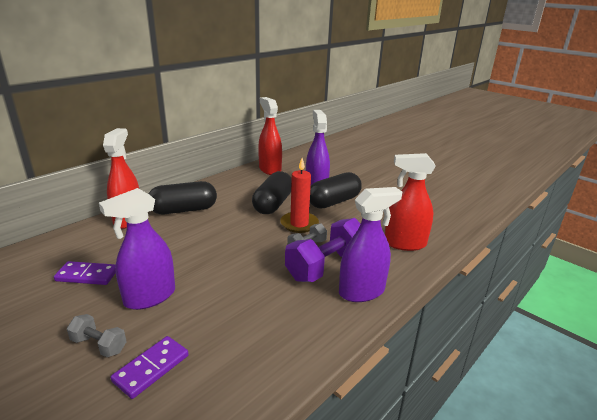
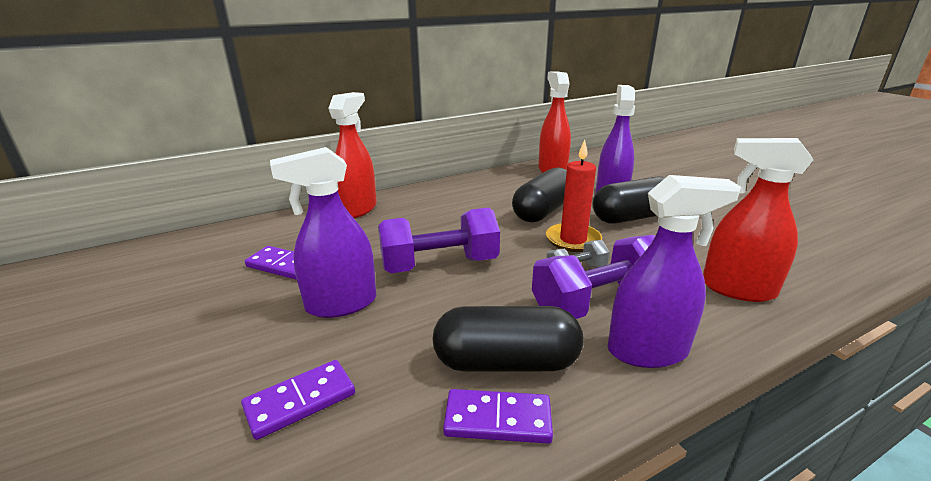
camera: 20 degrees right, 0 degrees up
(99, 345) = (254, 354): grey dumbbell -> none
(184, 210) = (426, 206): black capsule -> black capsule (506, 362)
(212, 256) = (439, 265): none -> purple dumbbell
(286, 350) = (497, 420): none -> purple domino

